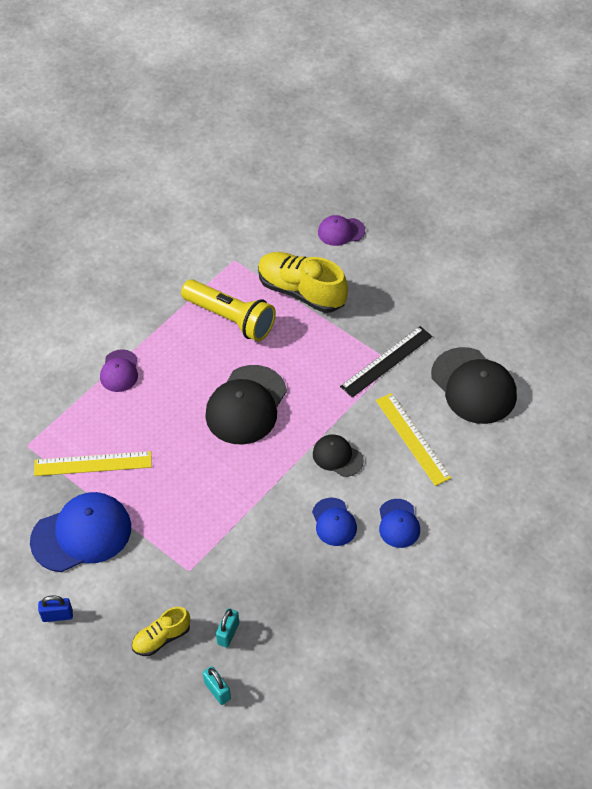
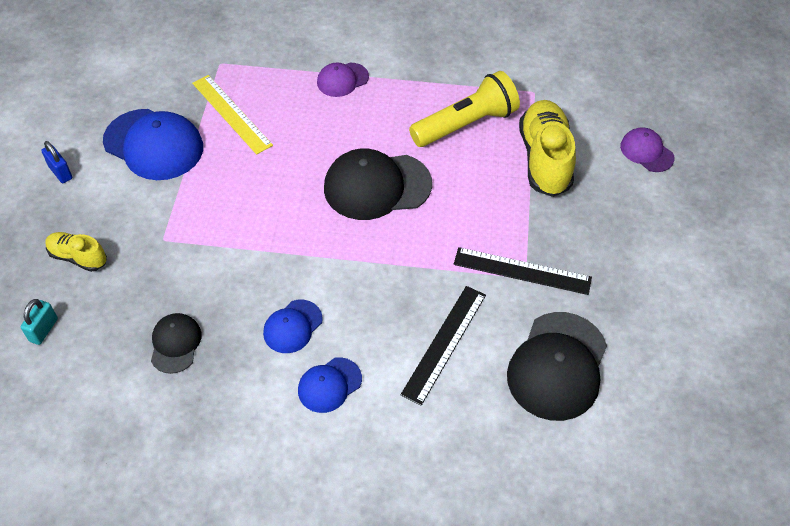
camera: 55 degrees right, 0 degrees up
(228, 633) = (111, 305): turquoise padlock -> none
(231, 318) = (466, 124): yellow flashlight -> yellow flashlight turned 120 degrees counterclockwise
(337, 457) = (372, 289): black cap -> black cap (175, 344)
(412, 438) = (444, 343): yellow ruler -> black ruler

